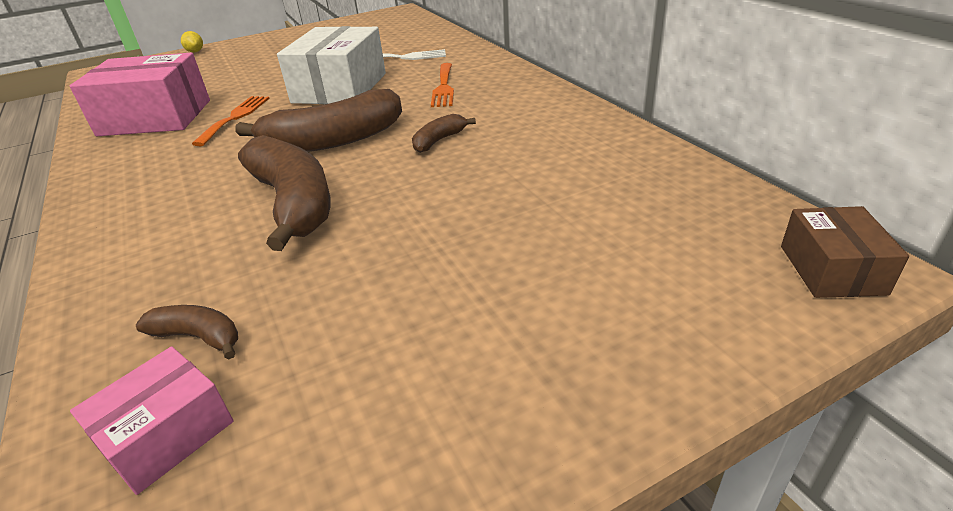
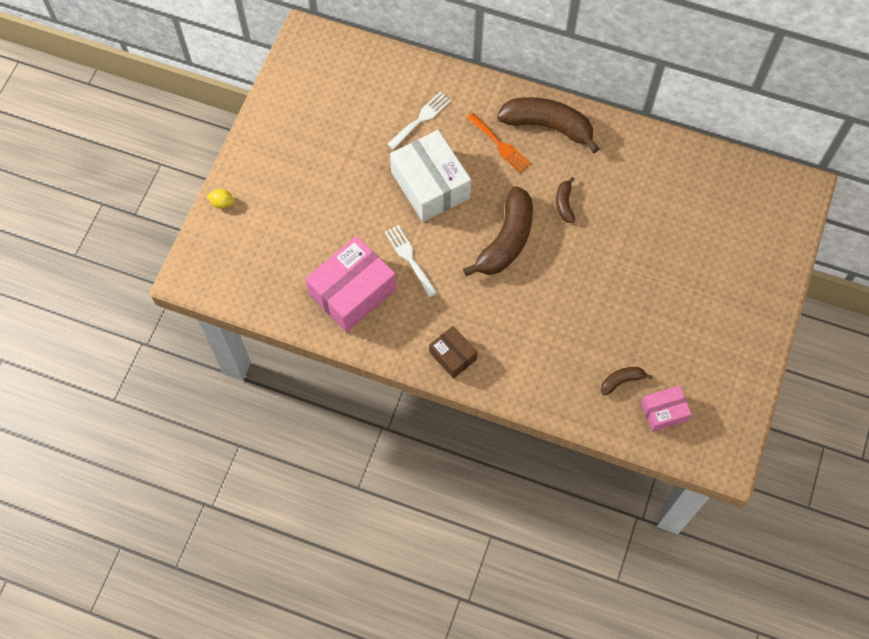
camera: 45 degrees left, 30 degrees up
(167, 434) = (664, 412): pink box -> pink box turned 75 degrees clockwise
(235, 118) = (409, 258): orange fork -> white fork
(294, 203) = (555, 297): brown banana -> brown banana (548, 126)
(832, 269) = (794, 195): brown box -> brown box (453, 356)

